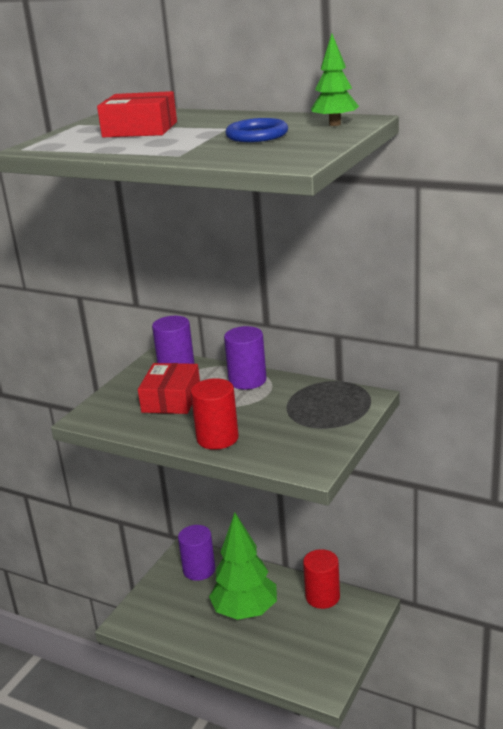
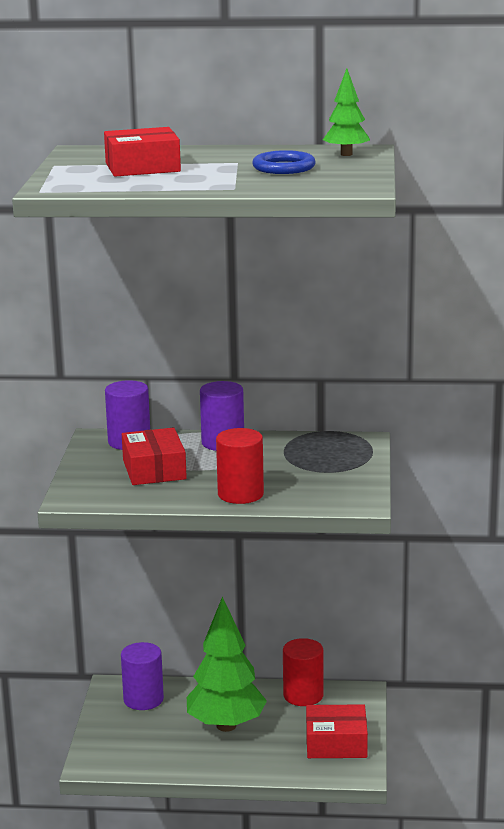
camera: 25 degrees left, 5 degrees down
(322, 654) = (336, 743): none -> red box

